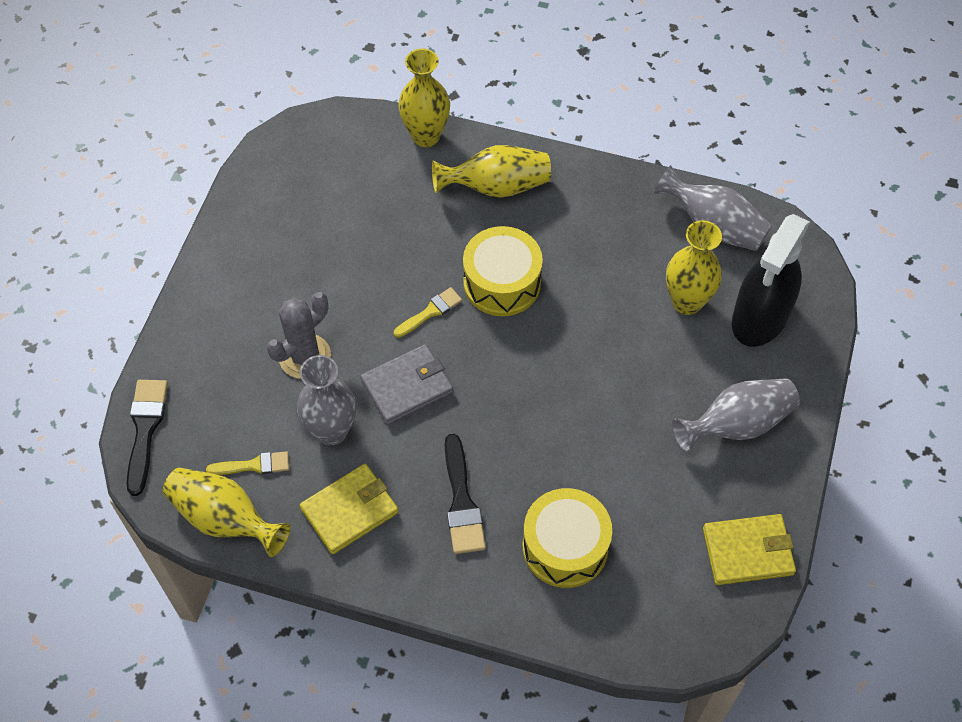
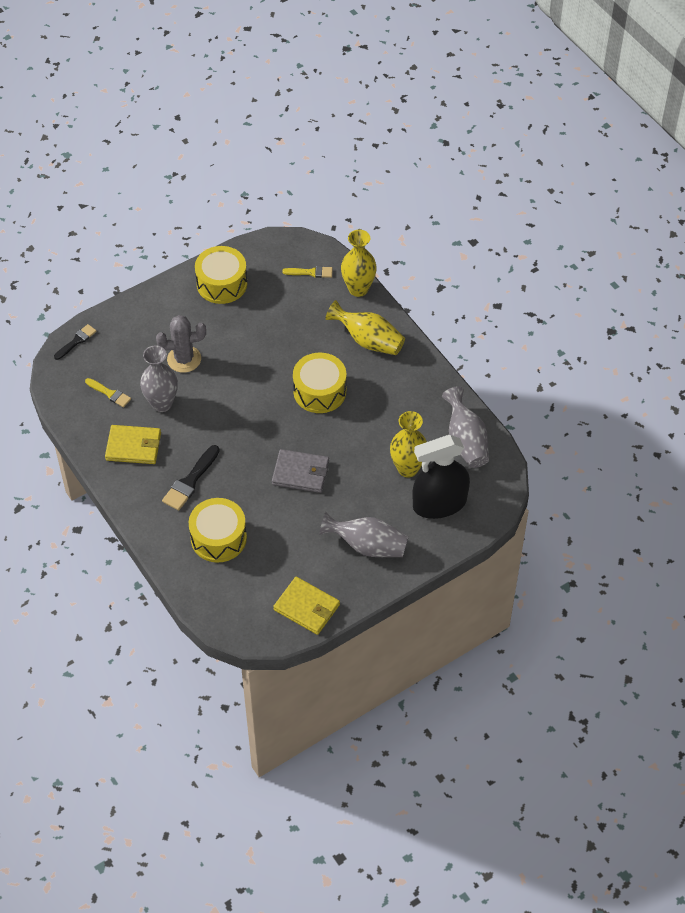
camera: 40 degrees right, 5 degrees down
(145, 429) = (76, 341): black brush -> black brush, size x0.65
(225, 519) = (73, 408): yellow vase -> none
(261, 234) = (222, 283): none -> yellow drum
(407, 386) = (219, 408): grey wallet -> grey wallet (300, 473)
(430, 312) = (268, 380): yellow brush -> yellow brush (311, 272)

